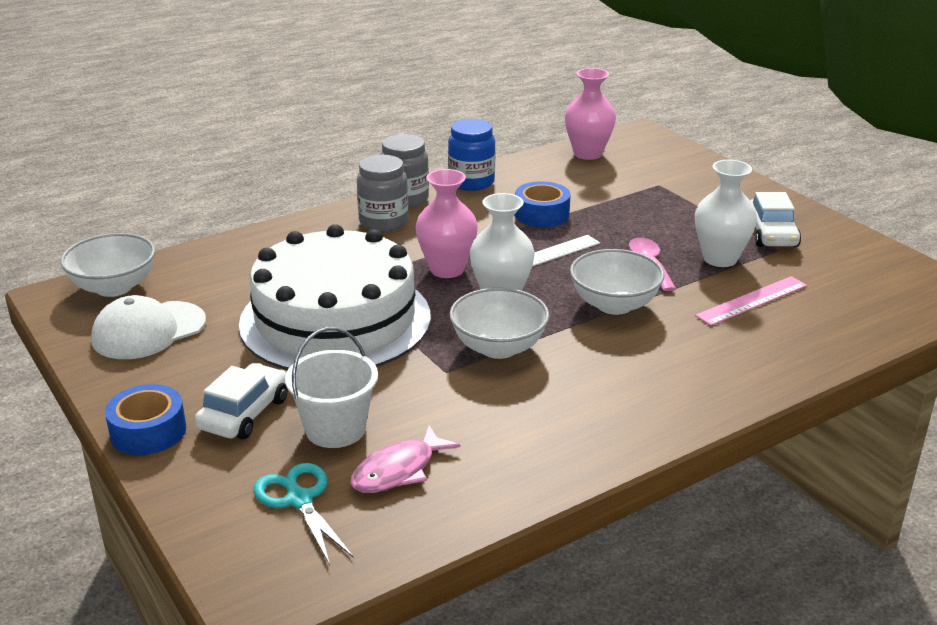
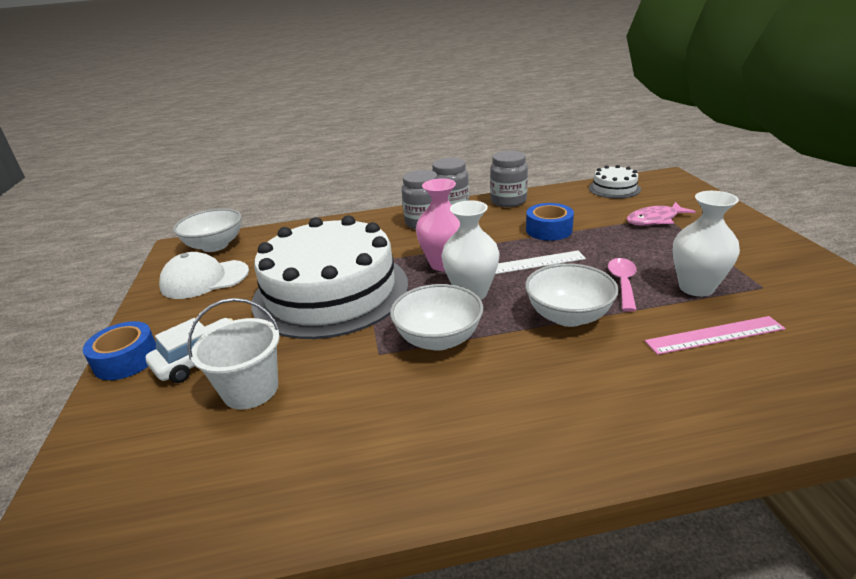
camera: 25 degrees right, 0 degrees up
(299, 499) = (163, 456): turquoise scissors -> none
(398, 470) = (263, 447): pink fish -> pink fish (655, 220)
(471, 182) = (508, 201): blue jar -> grey jar
(588, 154) = (614, 188): pink vase -> white cake
(771, 234) = (761, 271): white car -> none

